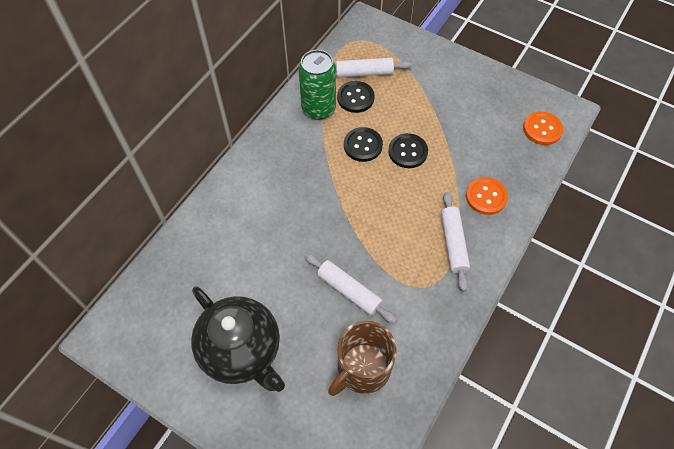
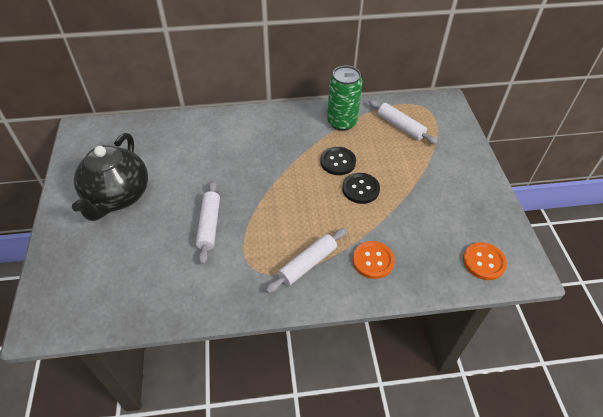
camera: 50 degrees right, 10 degrees down
(355, 98) = (373, 135): black button -> none
(362, 368) = (152, 269): brown mug -> none

